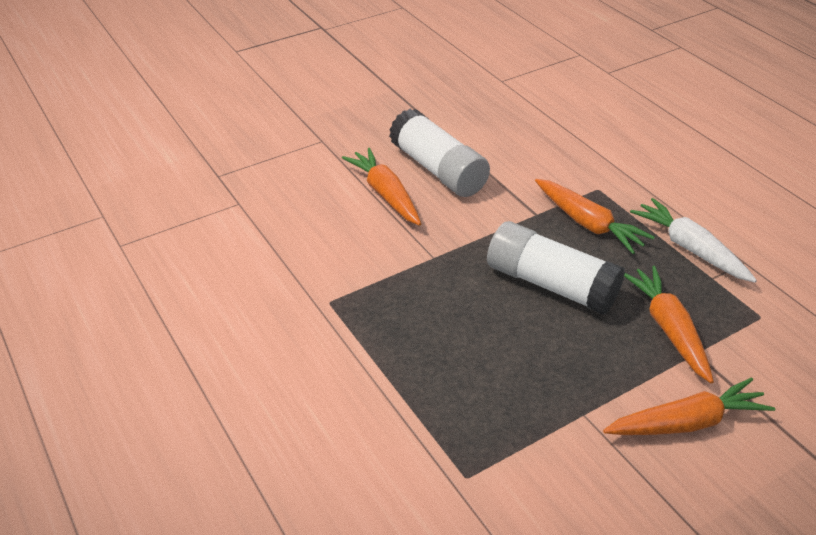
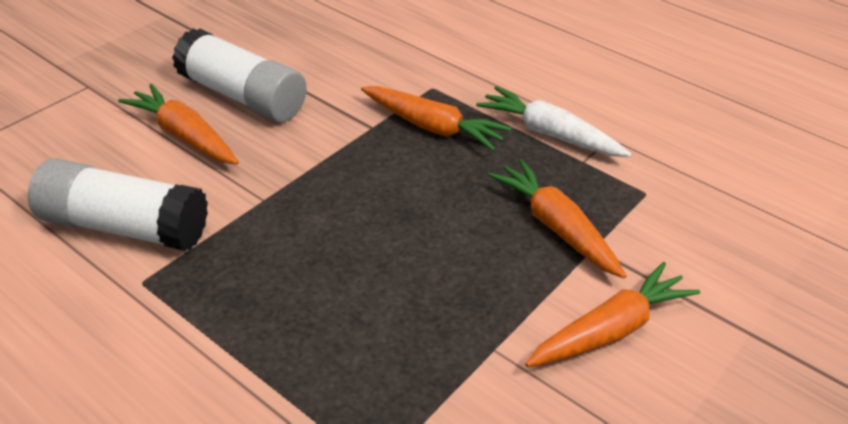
camera: 20 degrees left, 0 degrees up
(550, 284) = (411, 204): white glue stick -> white glue stick (124, 226)

